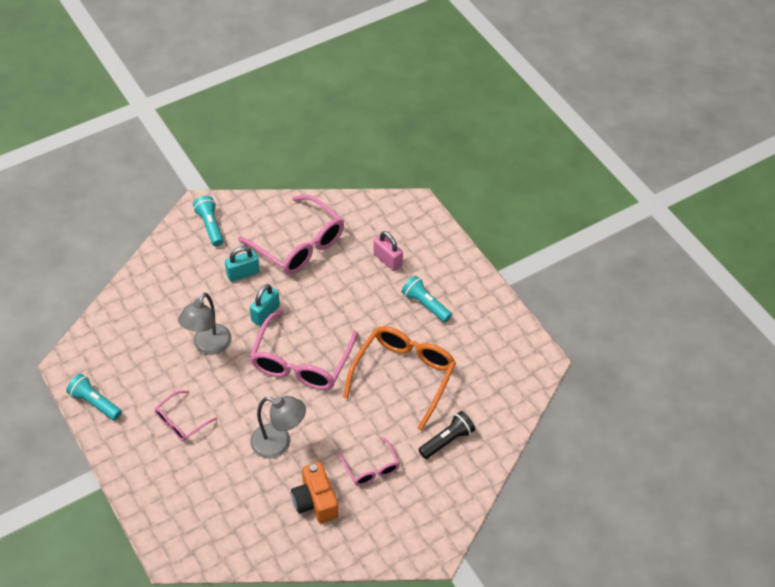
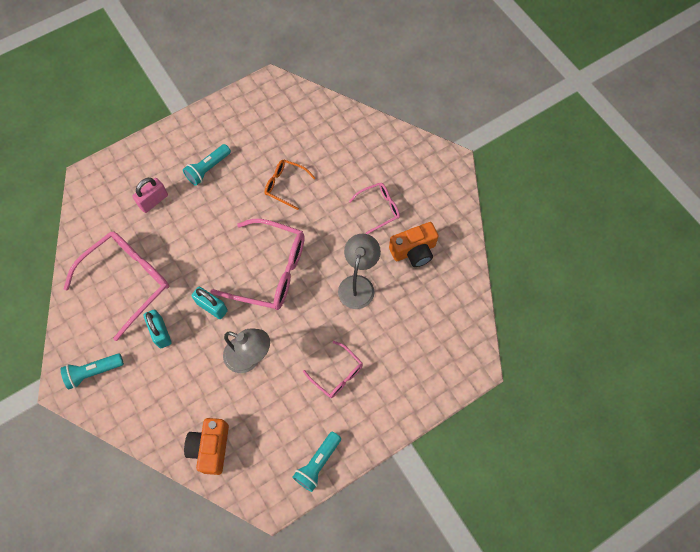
camera: 90 degrees left, 15 degrees up
(125, 317) = (210, 448): none -> orange camera
(404, 375) = (285, 185): orange glasses -> orange glasses, size x0.53
(447, 440) = (350, 152): black flashlight -> none

